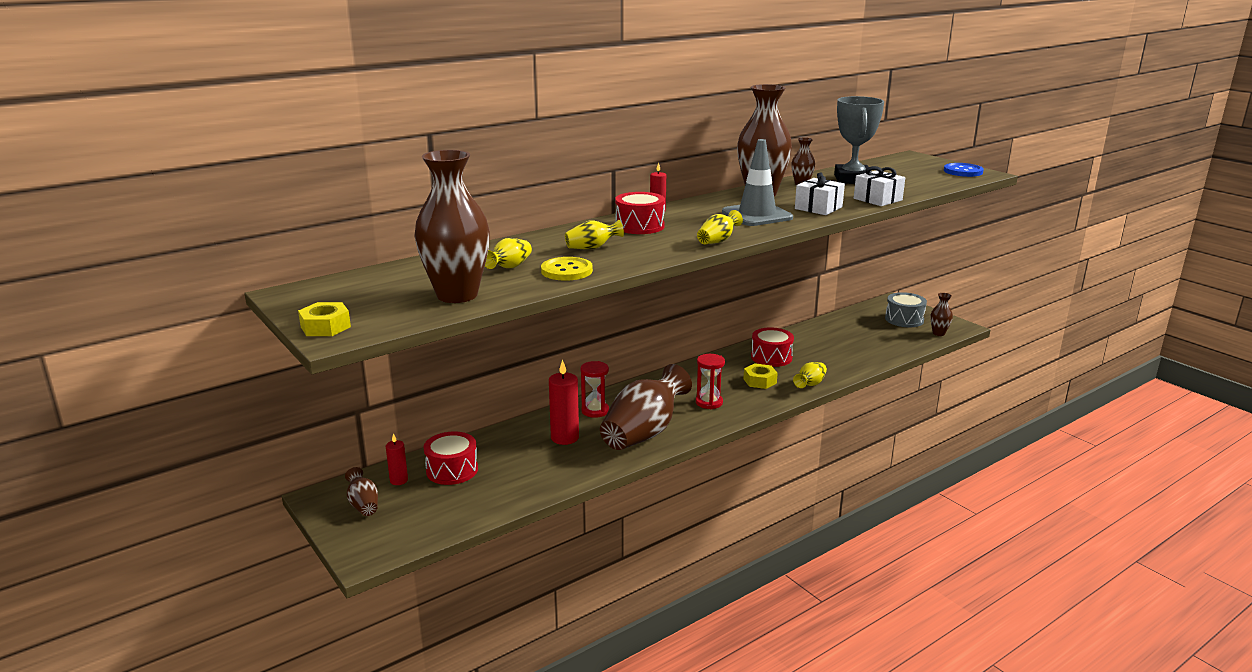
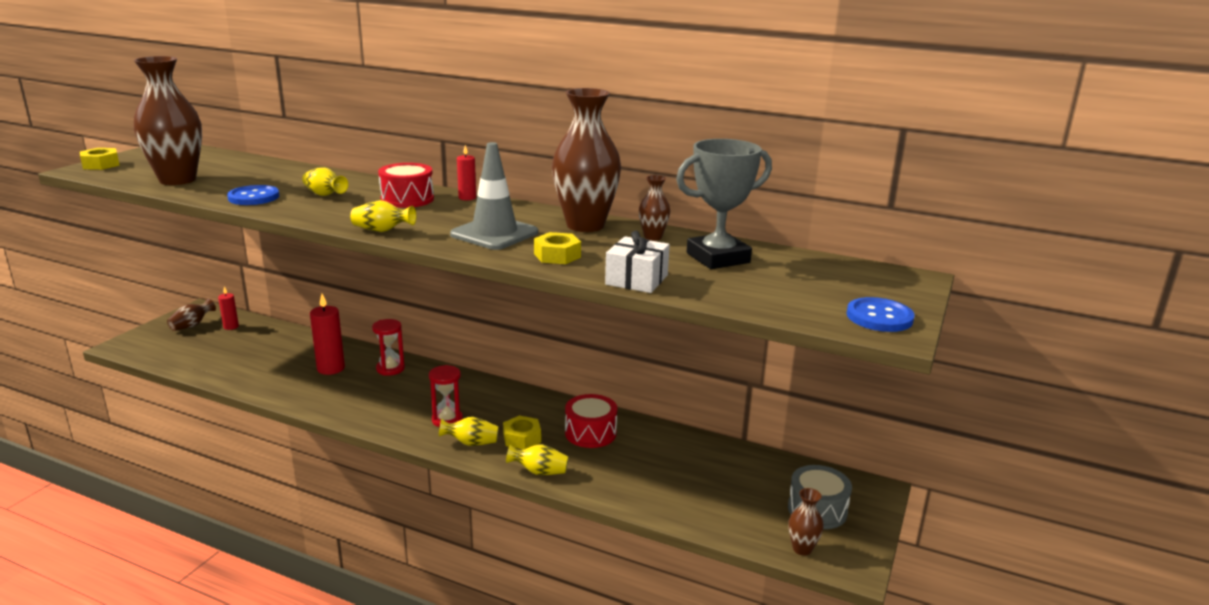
camera: 60 degrees right, 0 degrees up
(452, 470) = (254, 340): red drum -> none
(509, 267) = (254, 181): yellow vase -> yellow vase (471, 443)
(566, 271) = (253, 197): yellow button -> blue button
(644, 433) = (360, 401): brown vase -> none
(818, 208) = (557, 255): white gift -> yellow nut

